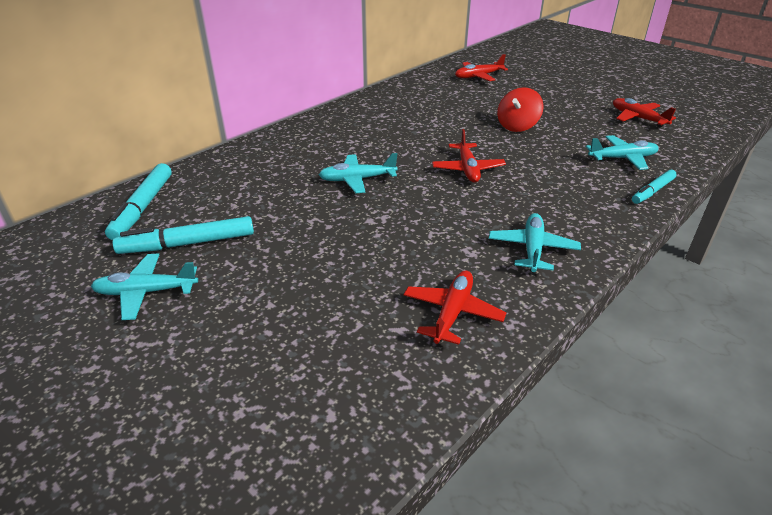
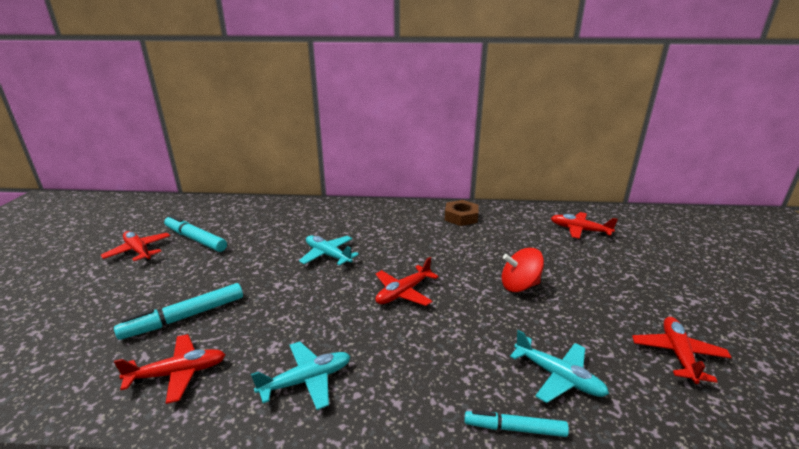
camera: 50 degrees right, 10 degrees down
(143, 207) = (223, 211): turquoise marker -> turquoise marker (185, 317)
(146, 292) = (139, 251): turquoise plane -> red plane
(389, 102) = (461, 217): none -> brown nut

